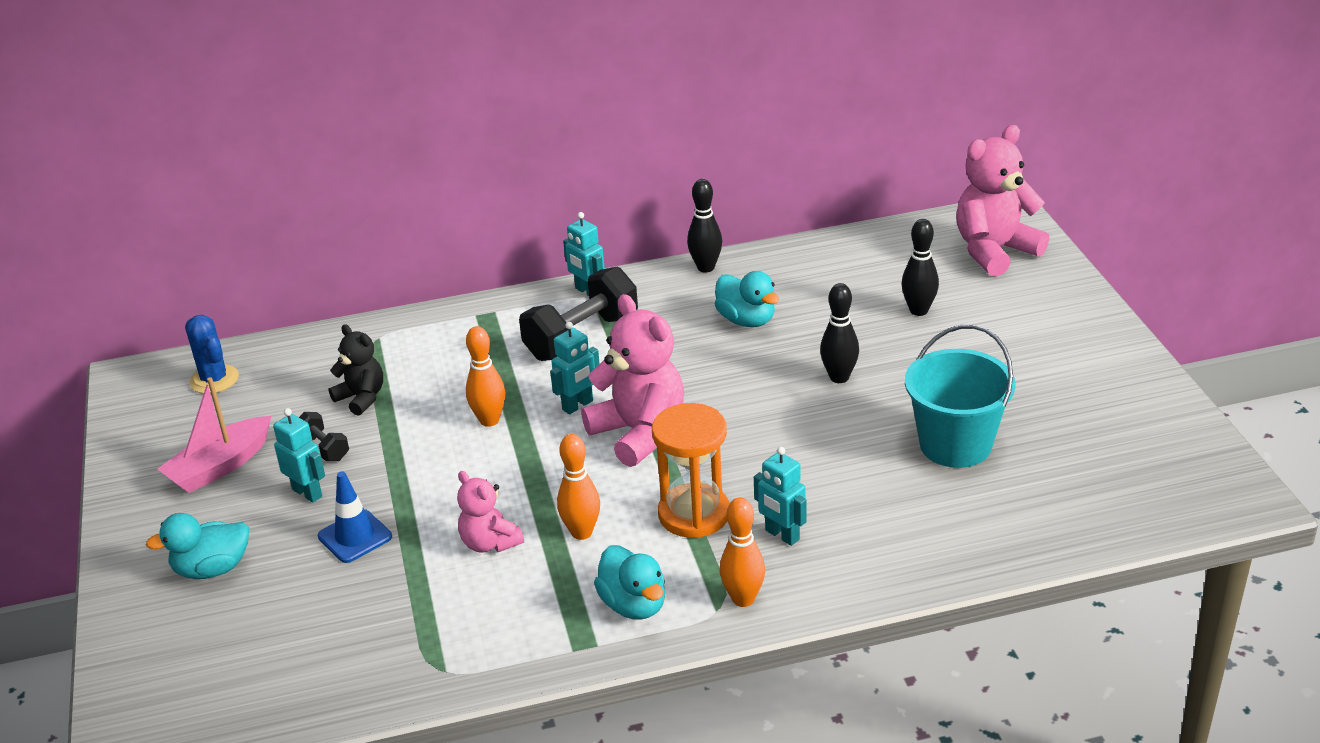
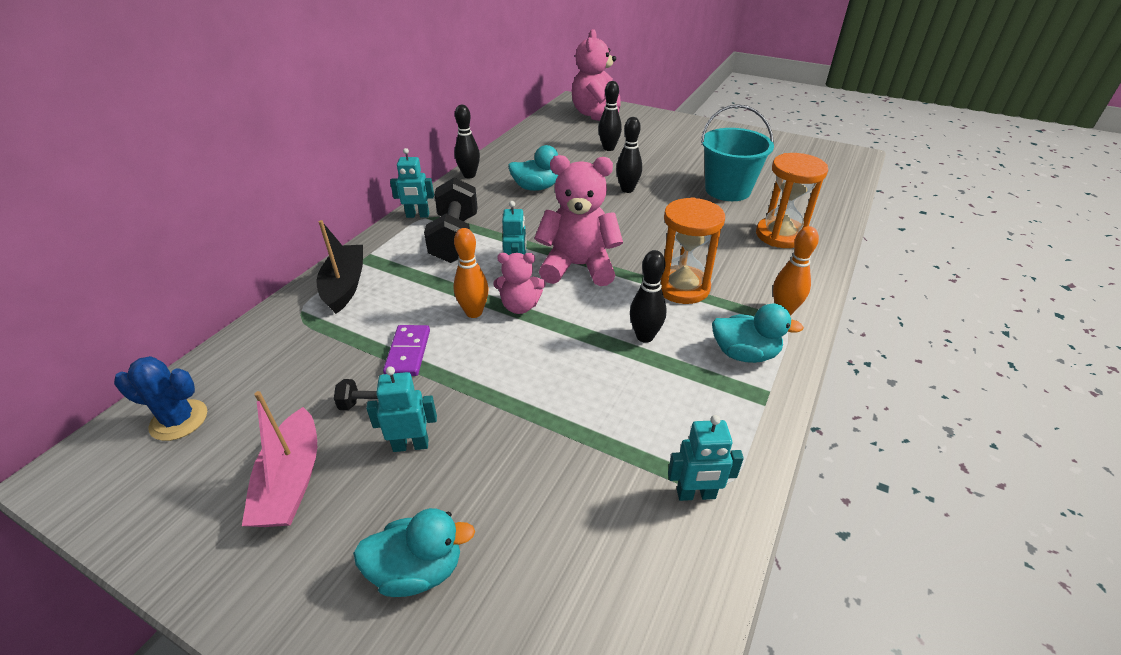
camera: 50 degrees left, 5 degrees up
(212, 569) = (418, 570): turquoise duck -> turquoise duck turned 120 degrees counterclockwise
(355, 536) = (503, 447): blue traffic cone -> none
(361, 398) = (350, 354): black teddy bear -> none
(398, 423) = (408, 352): none -> purple domino
(435, 333) = (345, 286): none -> black boat
(490, 543) = (603, 381): pink teddy bear -> pink teddy bear (520, 306)
(581, 532) = (645, 336): orange bowling pin -> black bowling pin
(782, 535) = (739, 270): turquoise robot -> turquoise robot (696, 494)
(903, 531) = (780, 235): none -> orange hourglass

